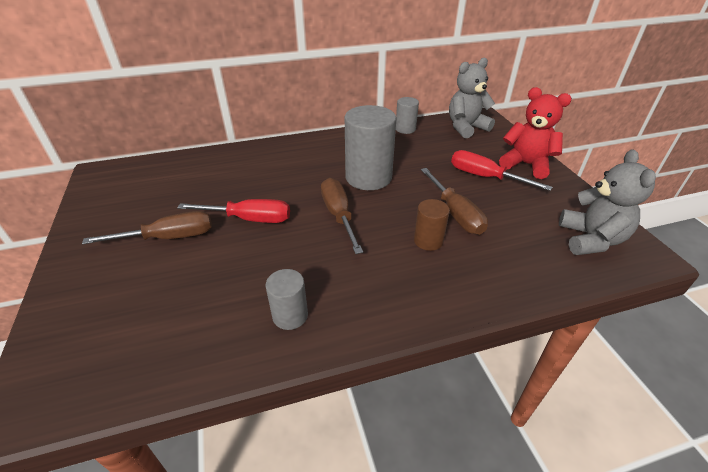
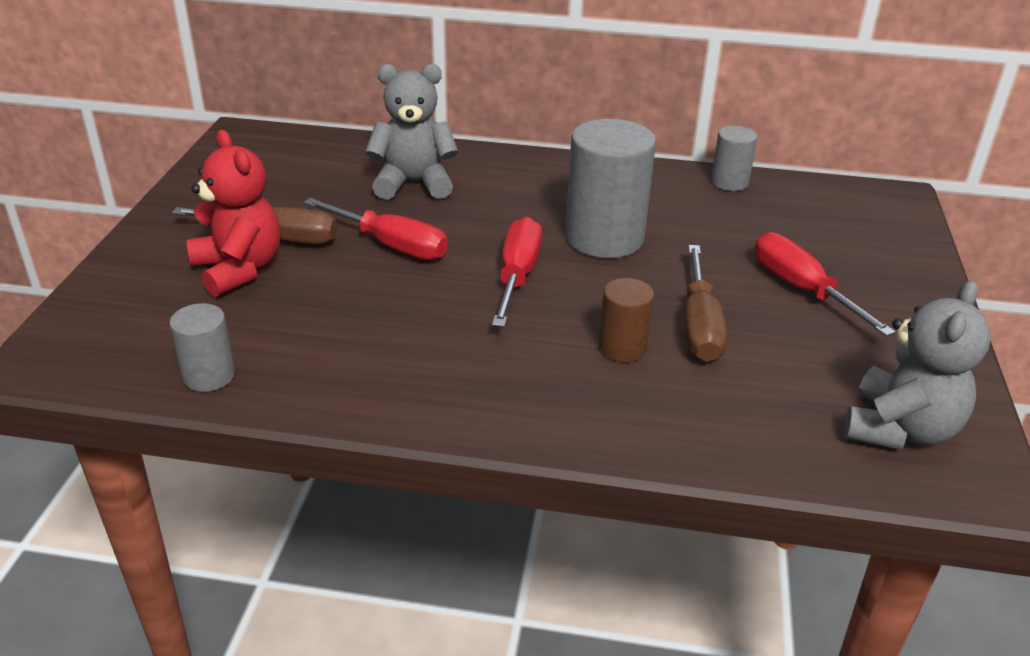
camera: 25 degrees right, 5 degrees down
(290, 315) = (361, 371): grey cylinder -> grey cylinder (209, 376)
(339, 215) = (517, 276): brown screwdriver -> red screwdriver
(466, 127) = (844, 206): grey teddy bear -> grey teddy bear (414, 183)
(526, 164) = (899, 292): red teddy bear -> red teddy bear (239, 269)

